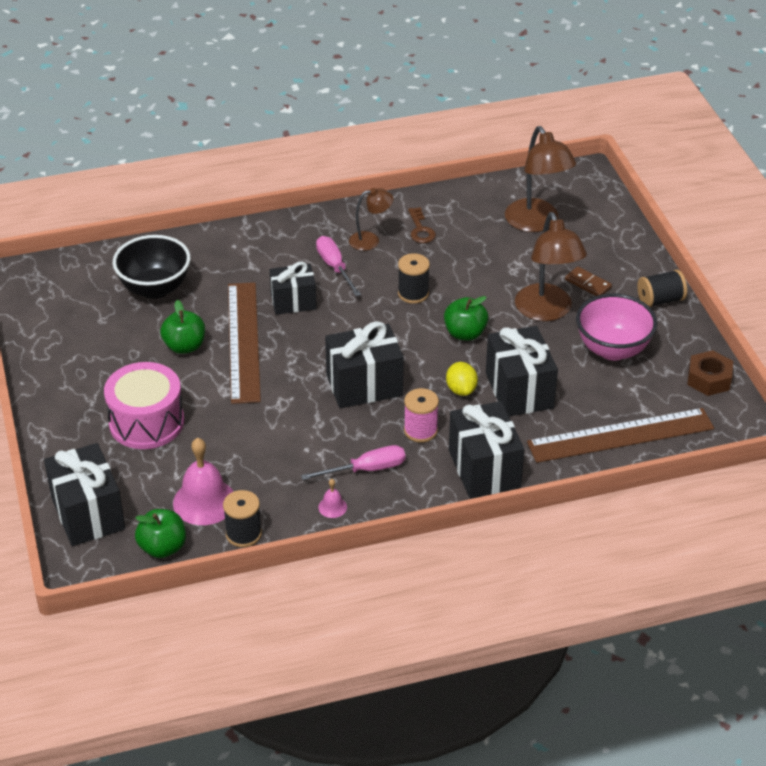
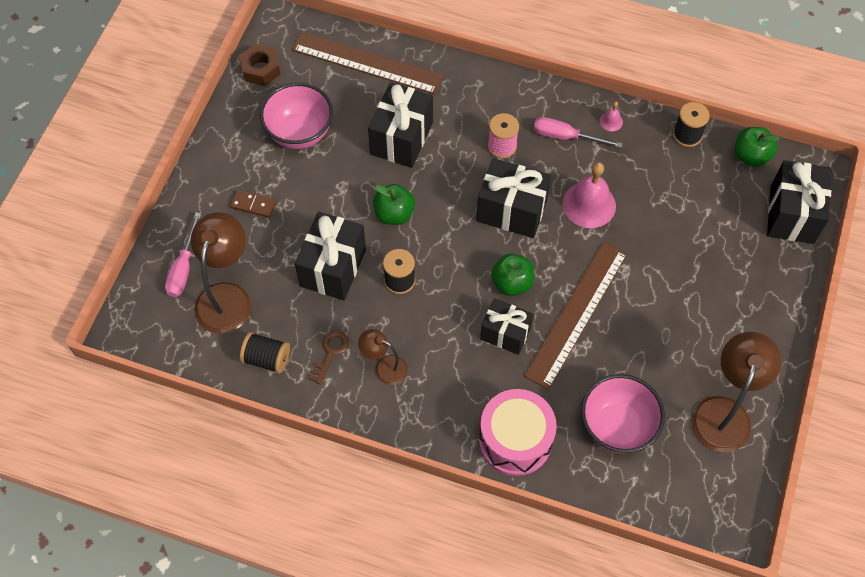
camera: 145 degrees left, 20 degrees up
(146, 422) = (704, 275): pink drum -> pink drum (515, 440)
(155, 288) = (617, 426): black bowl -> pink bowl
(184, 346) = (629, 338): green apple -> green apple (512, 283)
(204, 501) = (700, 177): pink bell -> pink bell (589, 204)
(335, 267) = (441, 353): pink screwdriver -> pink screwdriver (183, 268)
(461, 390) = (443, 164): yellow lemon -> none
(484, 469) = (483, 91): black gift -> black gift (333, 267)
(547, 311) = (312, 197): brown lamp -> brown lamp (724, 412)
(588, 284) = (253, 204): brown domino -> brown domino turned 60 degrees counterclockwise
(660, 300) = (217, 155): black spool -> black spool (267, 359)

